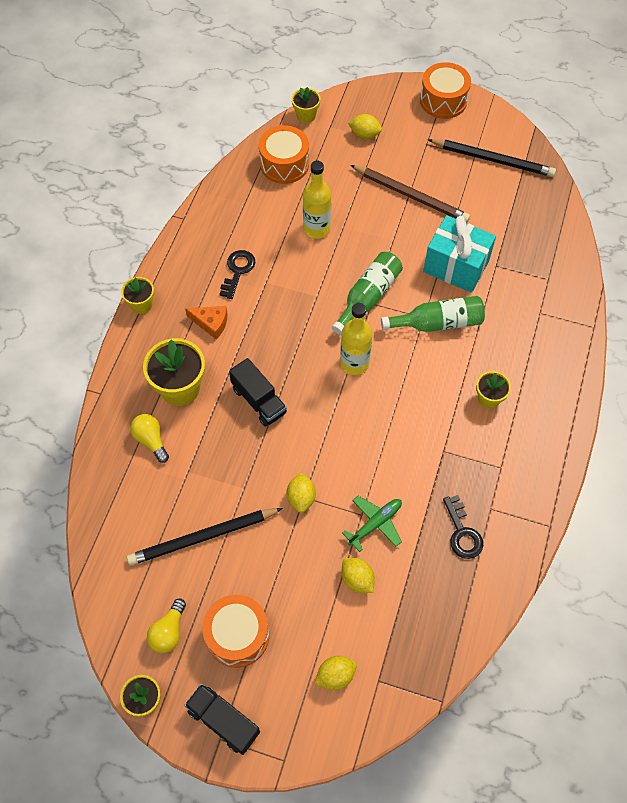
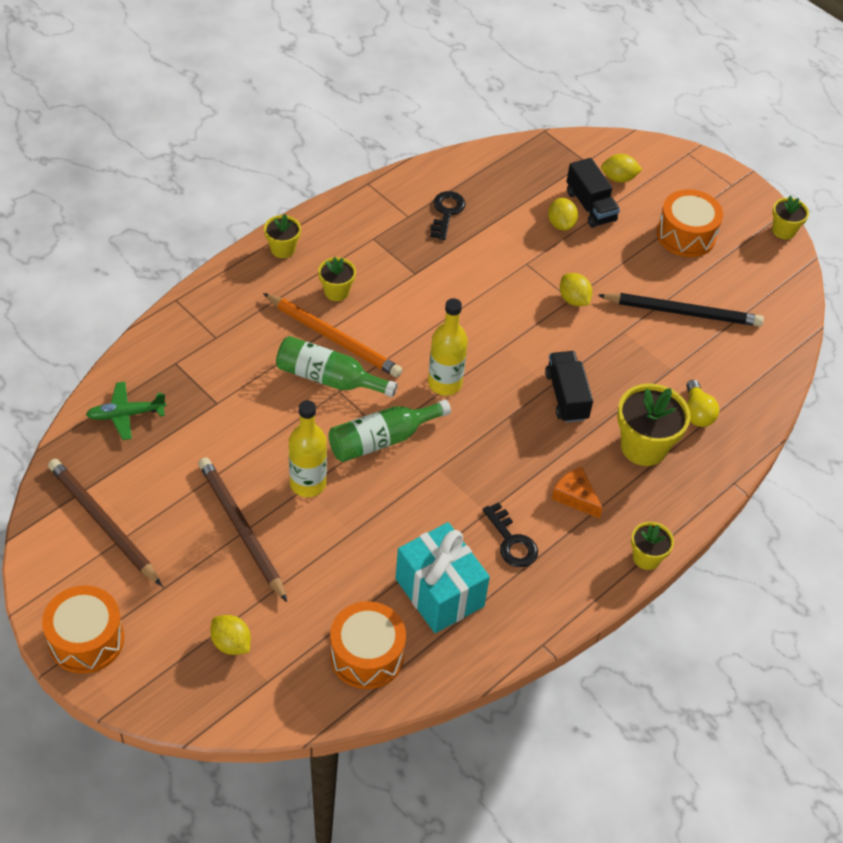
camera: 155 degrees left, 10 degrees down
(169, 632) = (745, 263): yellow light bulb -> none
(223, 721) = (724, 192): black truck -> black truck (590, 206)
(238, 271) = (511, 541): black key -> black key turned 75 degrees counterclockwise
(301, 498) = (573, 299): yellow lemon -> yellow lemon turned 60 degrees counterclockwise
(306, 116) = (287, 717): yellow flower pot -> yellow flower pot (283, 249)
(316, 229) = (385, 546): yellow bottle -> yellow bottle (308, 483)
(375, 524) = (518, 252): green plane -> green plane (126, 414)
(456, 266) = (260, 423): turquoise gift -> turquoise gift (439, 592)
(459, 357) = (334, 338): none -> orange pencil
(493, 159) = (103, 523): black pencil -> brown pencil

